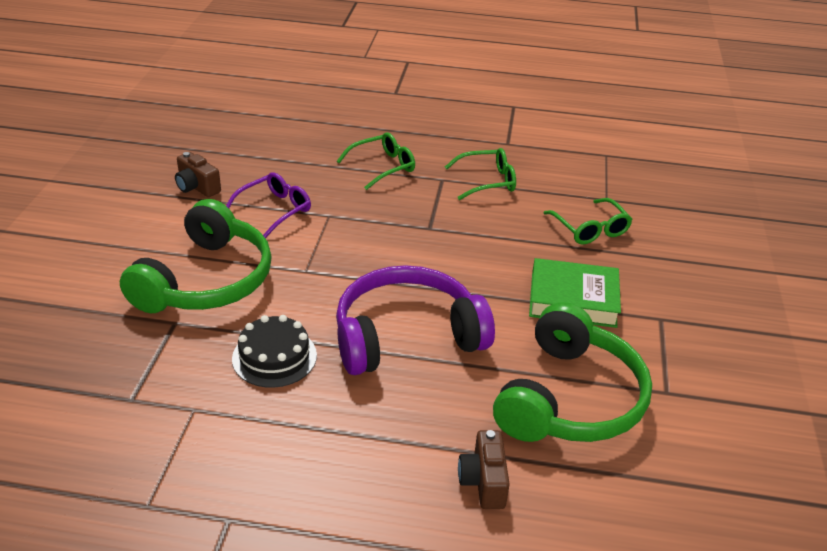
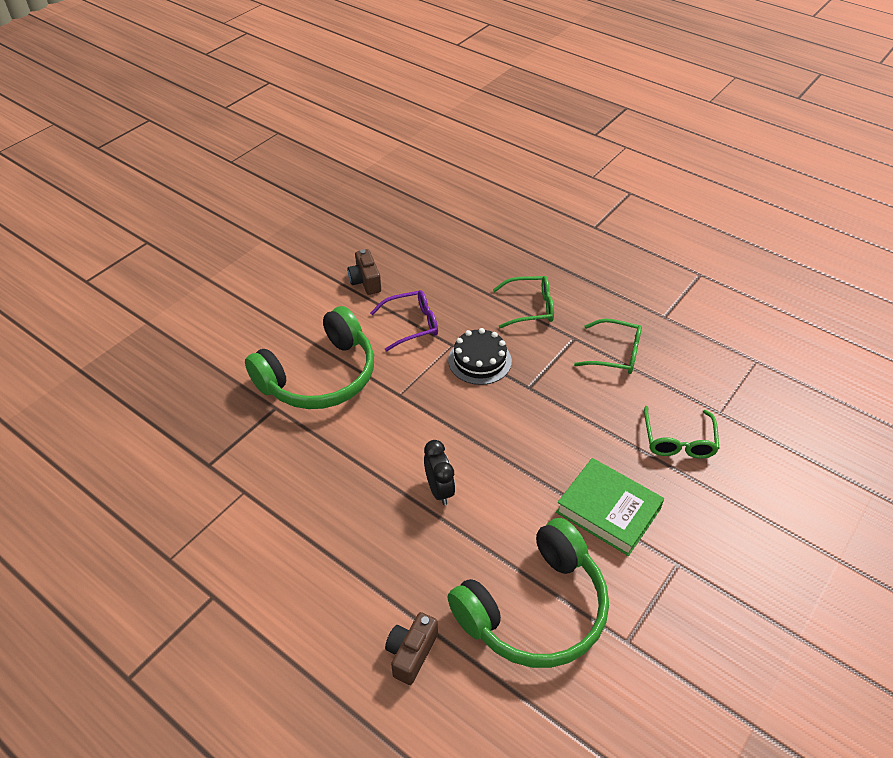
camera: 30 degrees right, 10 degrees up
(274, 357) = (327, 468): black cake -> black cake (479, 360)
(406, 336) = (439, 490): purple headphones -> black clock

